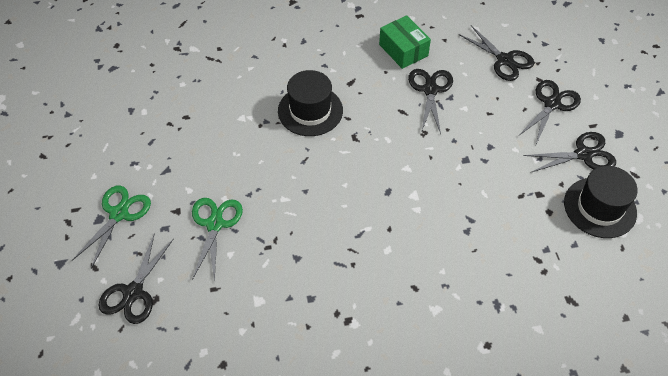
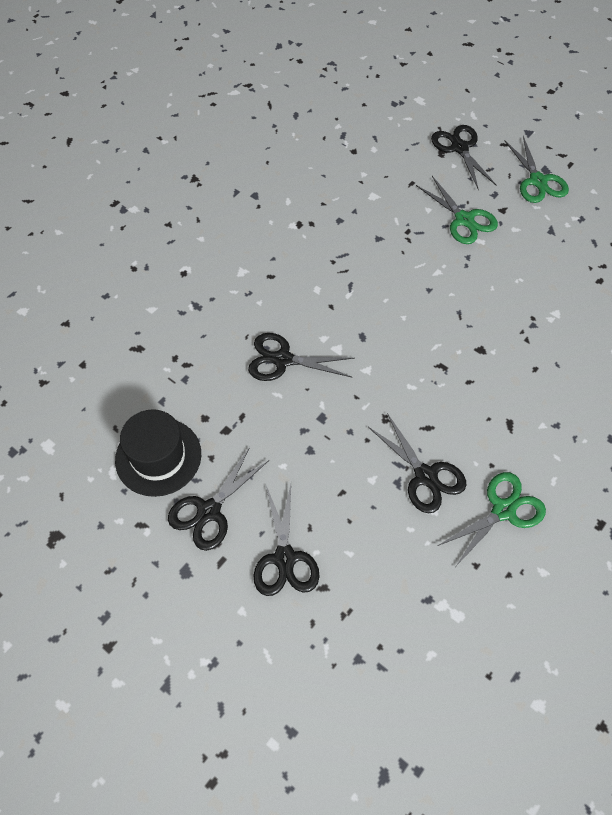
camera: 140 degrees right, 5 degrees up
(310, 111) = (509, 363): black hat -> none
(403, 50) = (503, 510): green box -> green scissors
(504, 60) = (383, 587): black scissors -> black scissors (283, 360)

